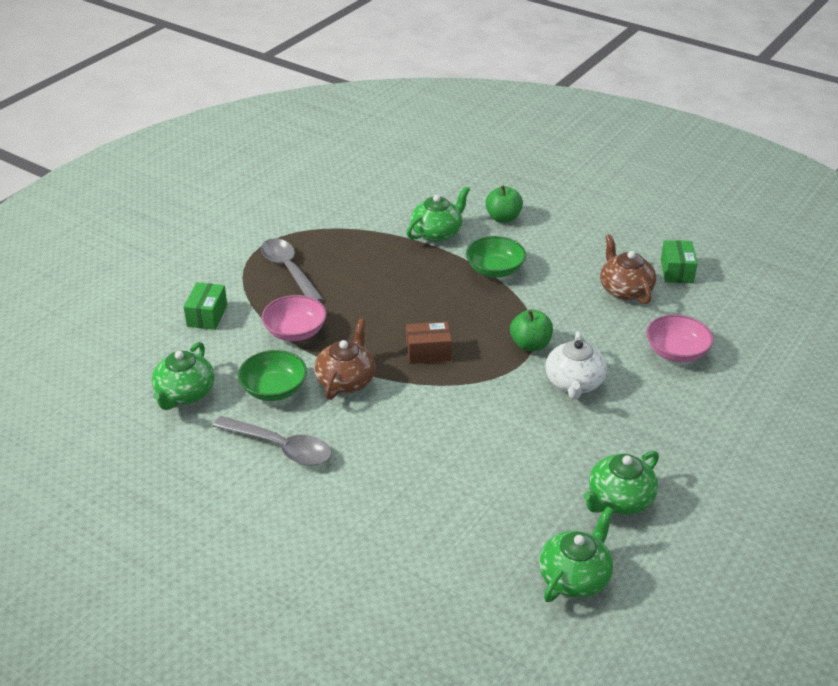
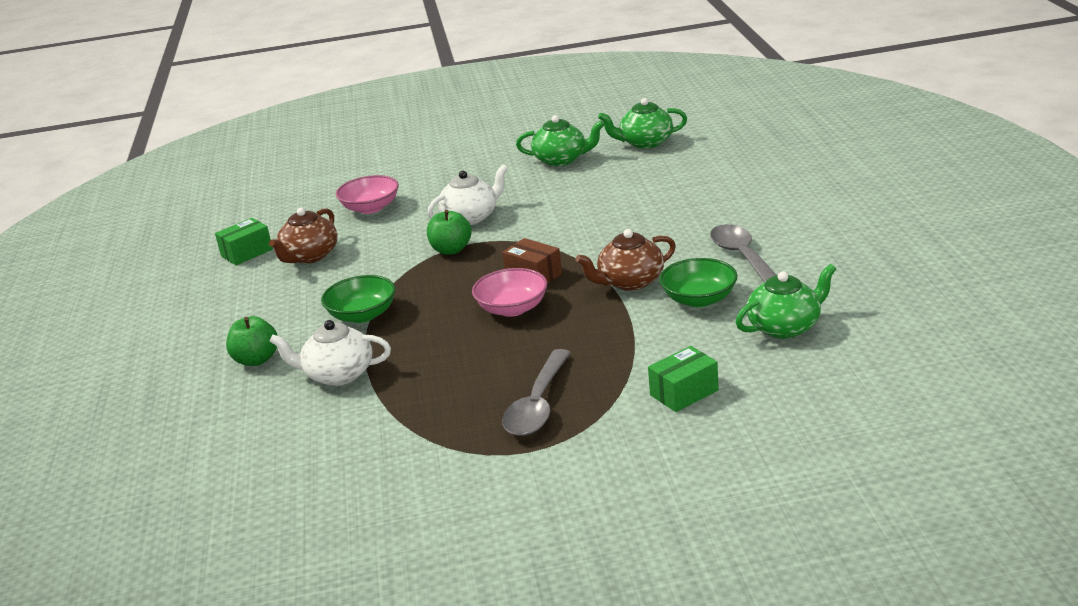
camera: 130 degrees left, 10 degrees down
(295, 331) = (617, 338): pink bowl -> pink bowl (512, 308)
(437, 233) = (338, 374): green teapot -> white teapot

